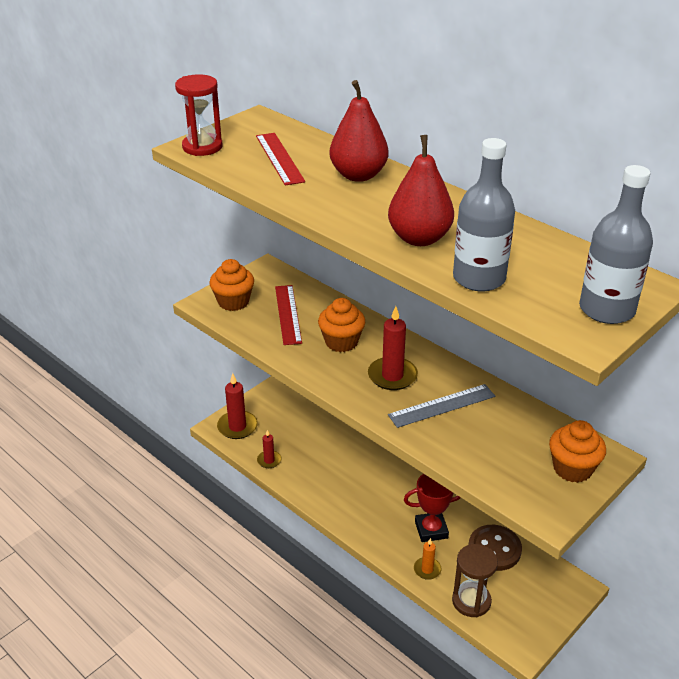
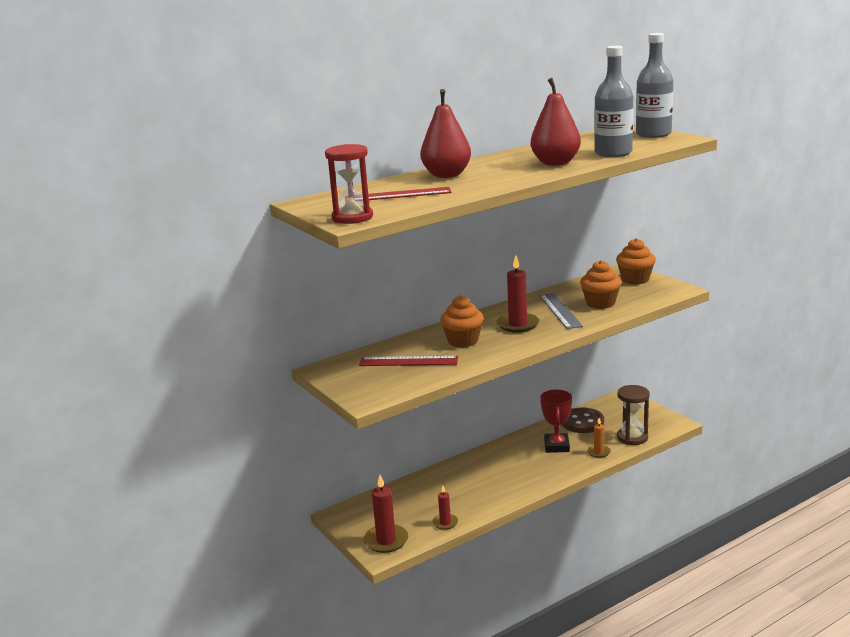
camera: 75 degrees left, 15 degrees down
(233, 302) = (372, 386): orange cupcake -> orange cupcake (600, 303)

